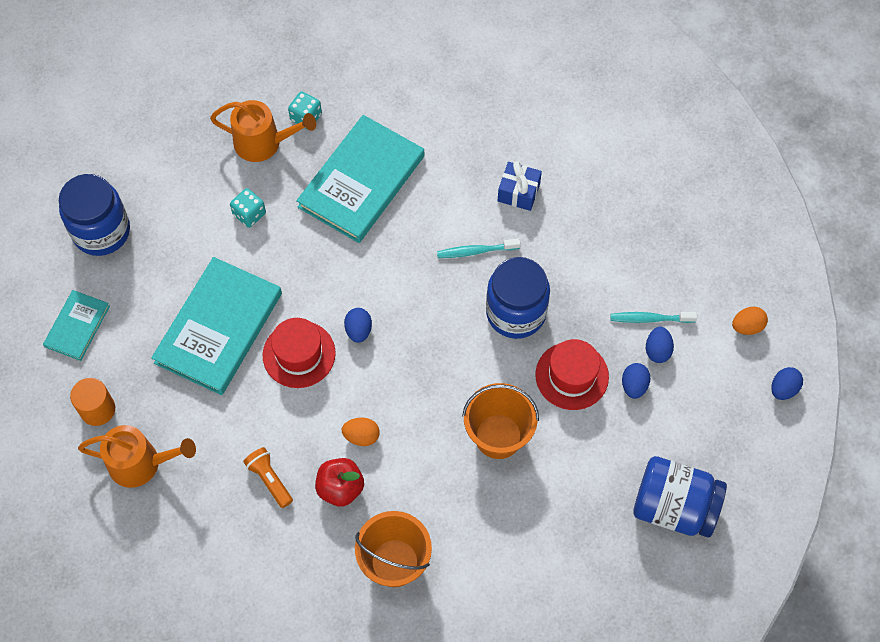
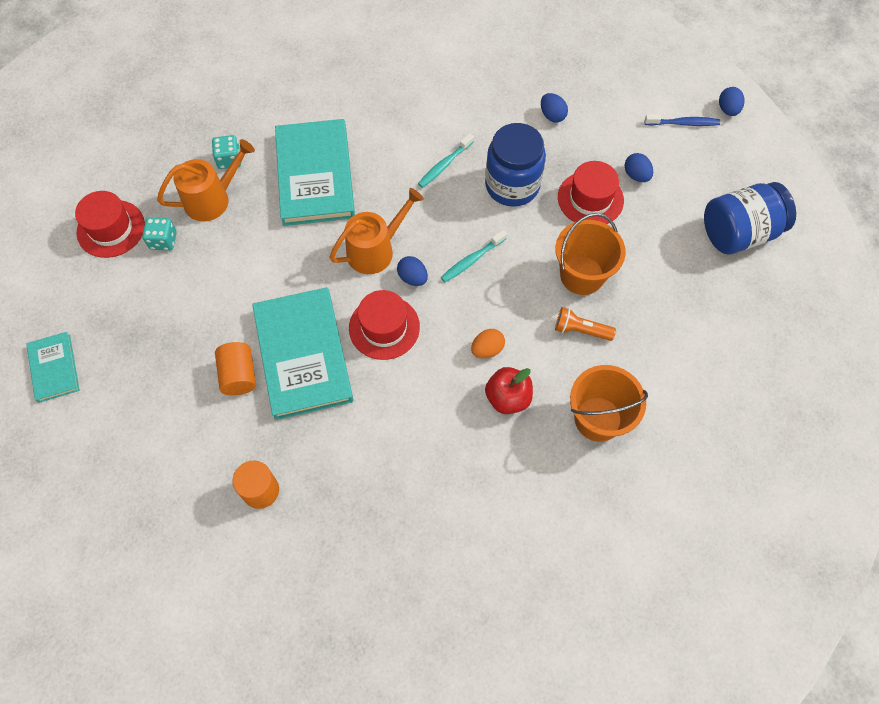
camera: 40 degrees left, 0 degrees up
(77, 326) = (183, 440): turquoise book -> turquoise book (54, 368)
(101, 231) = (136, 353): blue jar -> none
(140, 463) = (336, 503): orange watering can -> orange watering can (375, 250)
(158, 307) = (239, 375): none -> orange cylinder
(167, 112) = (111, 228): none -> red hat
(249, 214) = (249, 256): turquoise dice -> turquoise dice (163, 241)
(269, 479) = (449, 434): orange flashlight -> orange flashlight (580, 330)
(518, 192) = (436, 106): blue gift -> none
(650, 319) = (603, 126): turquoise toothbrush -> turquoise toothbrush (472, 260)
(657, 350) = (628, 142): blue egg -> blue egg (552, 115)
(727, 370) = (683, 123): none -> blue toothbrush
(747, 326) = (667, 88): orange egg -> none

